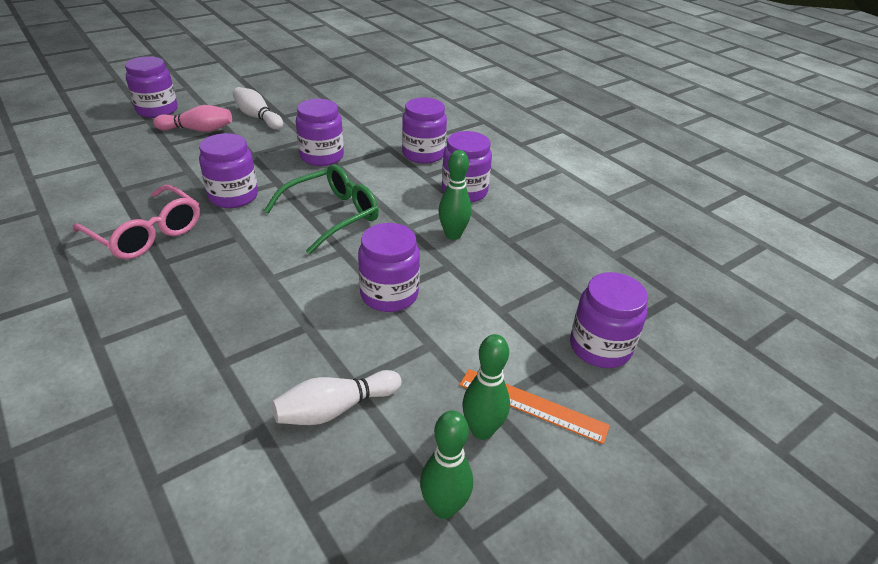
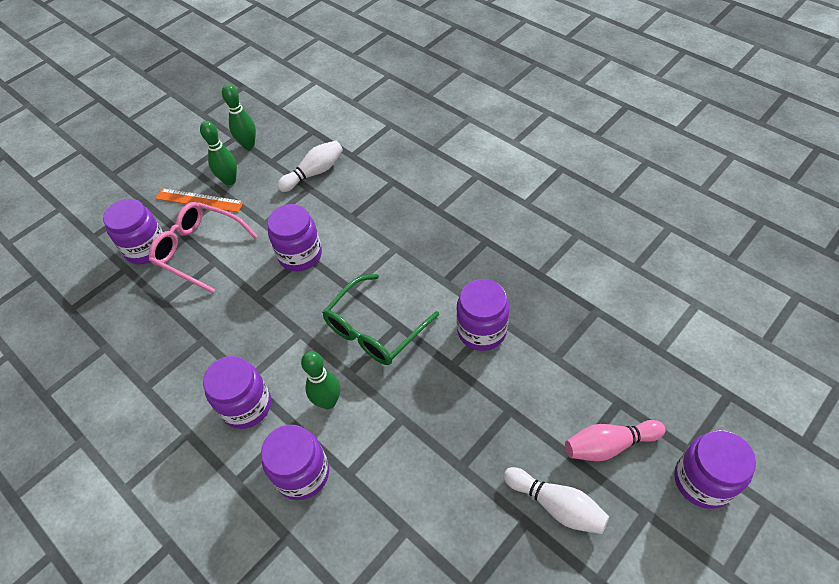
camera: 175 degrees right, 15 degrees up
(146, 233) = (522, 265): pink glasses -> pink glasses (199, 250)
(322, 156) = (425, 429): purple jar -> none
(453, 235) = (255, 333): green bowling pin -> green bowling pin (328, 402)

